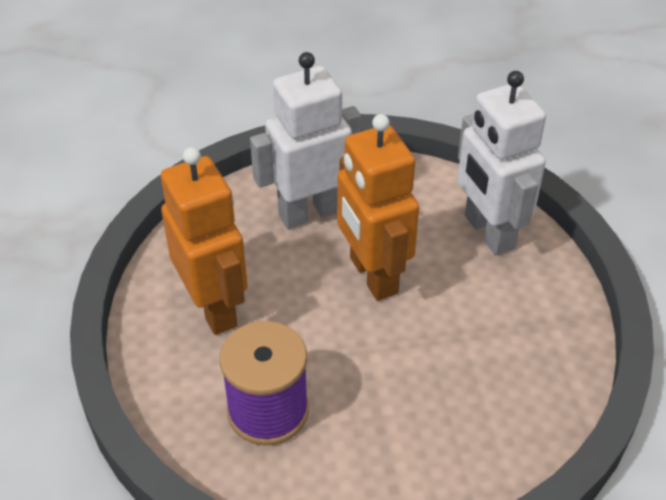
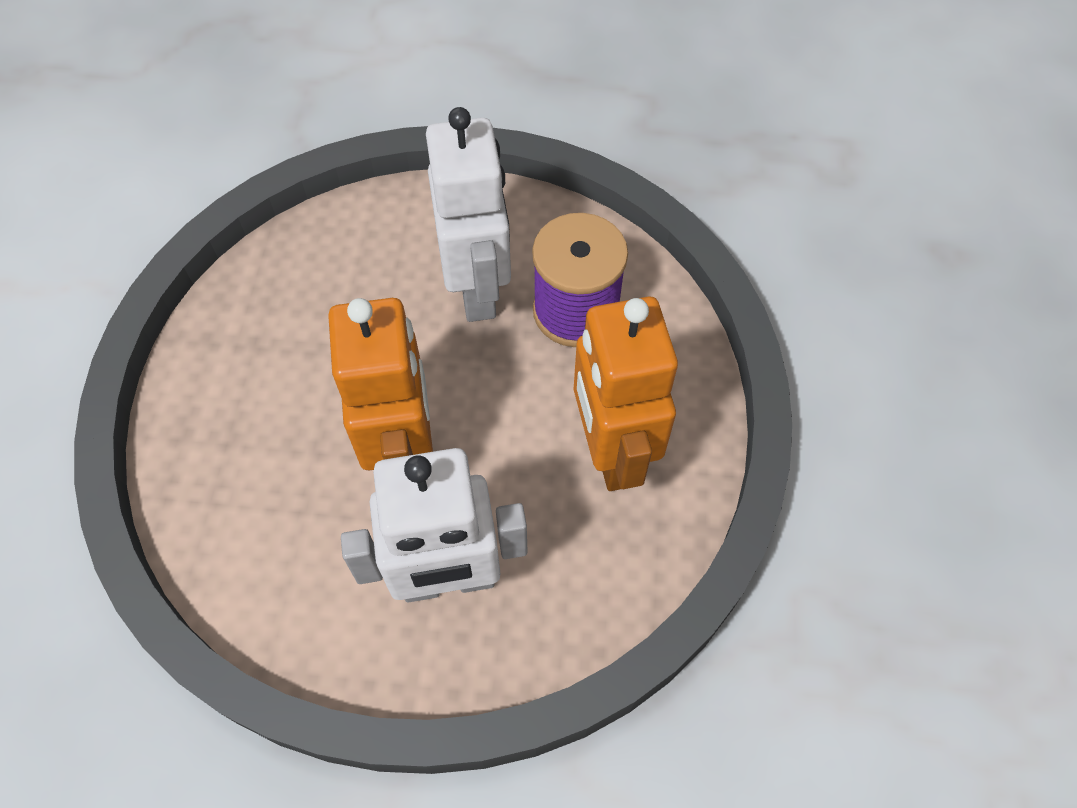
camera: 165 degrees left, 15 degrees up
(488, 232) = (225, 483): white robot -> white robot (478, 289)

